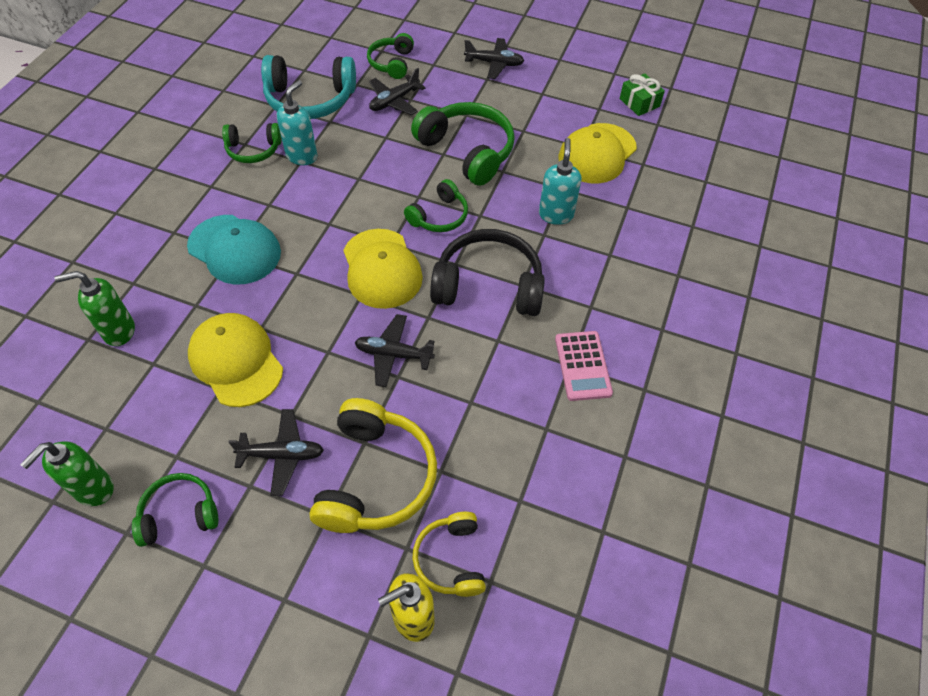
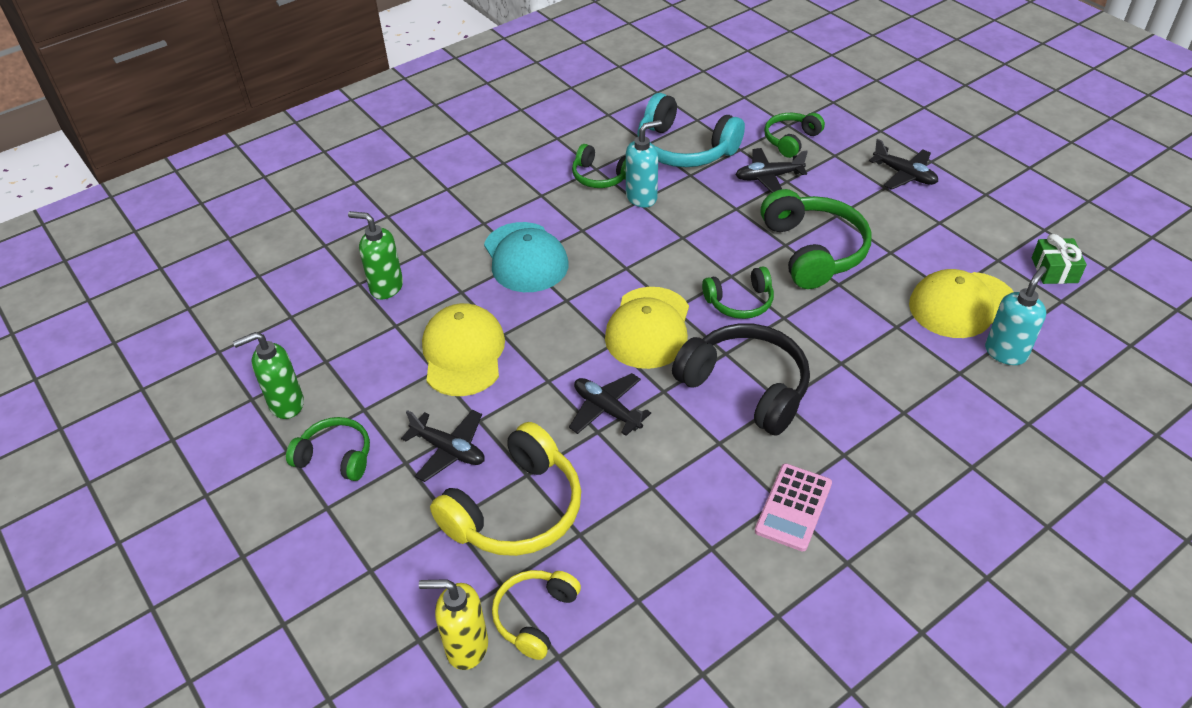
camera: 35 degrees right, 10 degrees down
(556, 214) = (869, 348): turquoise soap dispenser -> turquoise soap dispenser (1006, 352)

